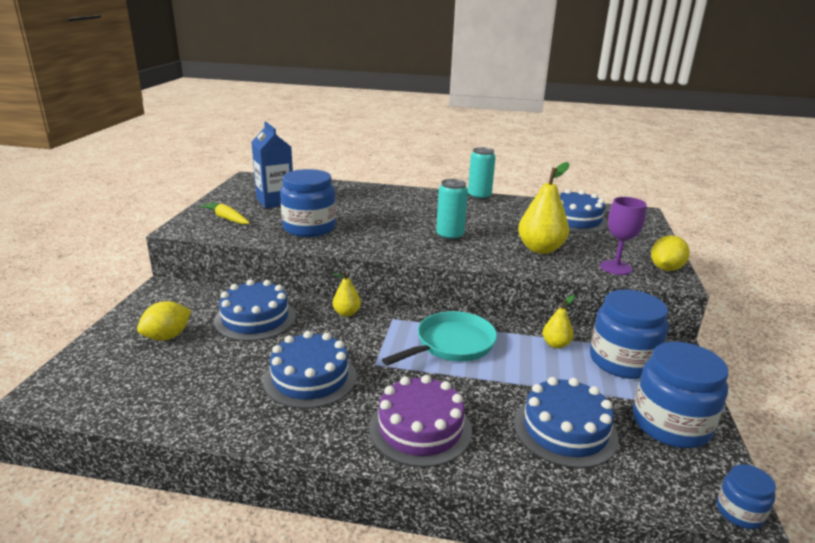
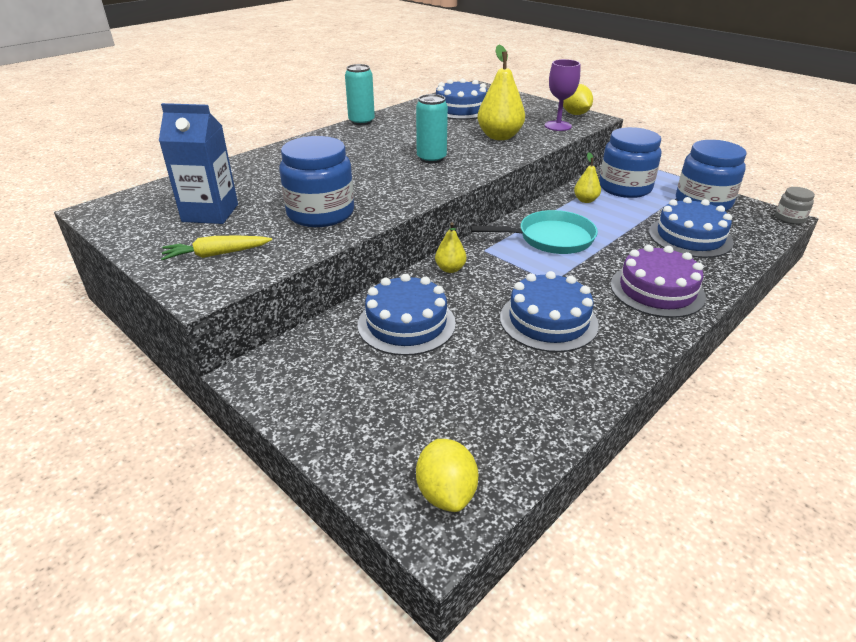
camera: 55 degrees left, 10 degrees up
(167, 336) = (386, 394): yellow lemon -> yellow lemon (446, 493)
(451, 344) = (550, 238): turquoise pan -> turquoise pan turned 90 degrees clockwise
(739, 512) = (789, 218): blue jar -> grey jar

